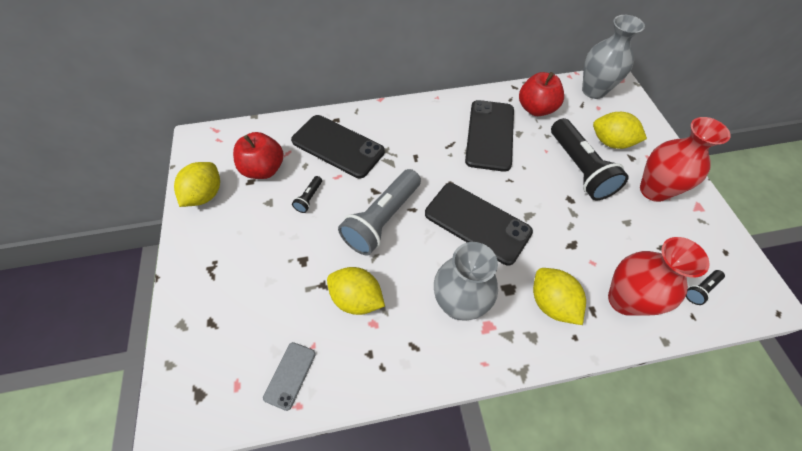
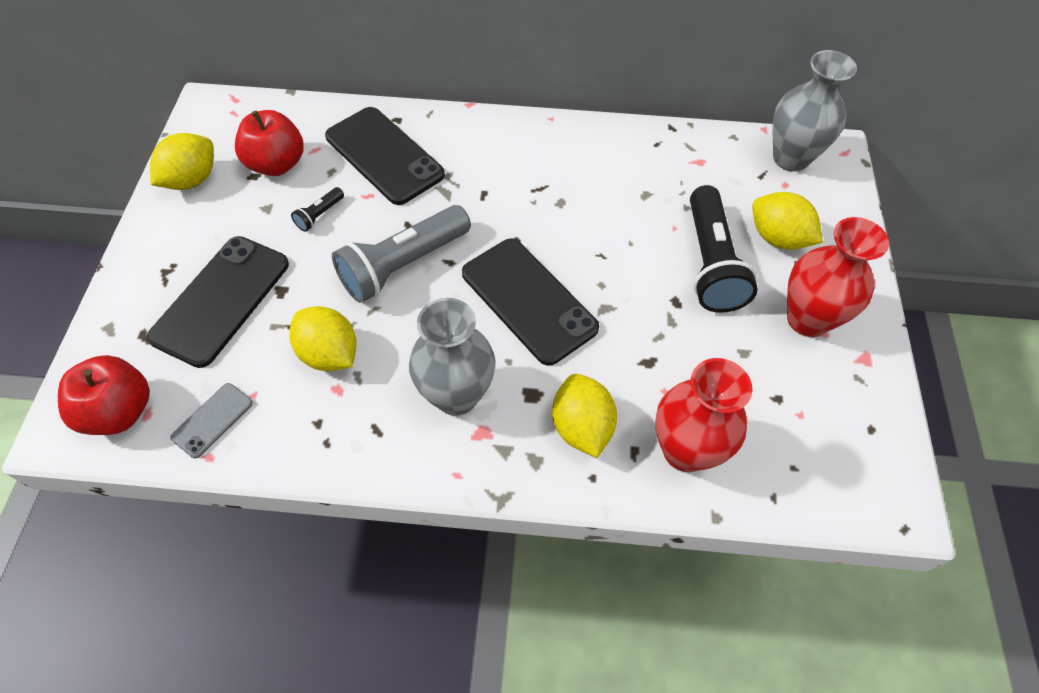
camera: 15 degrees right, 0 degrees up
(490, 135) = (602, 187): black phone -> black phone (221, 300)
(536, 109) = (688, 166): red apple -> red apple (120, 411)
(700, 289) = (804, 467): black flashlight -> none

